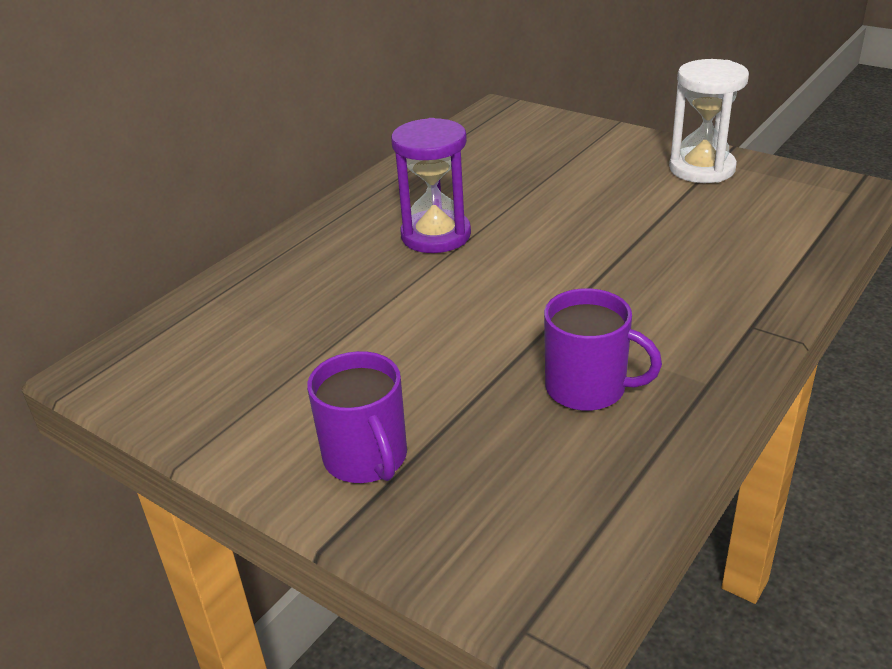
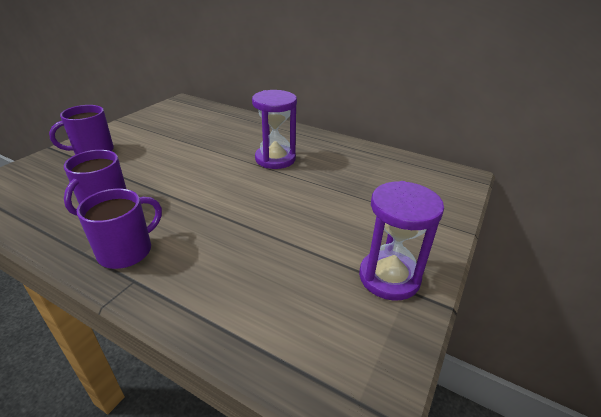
camera: 80 degrees right, 0 degrees up
(698, 342) = (127, 251): none -> purple mug
(702, 169) = (389, 277): white hourglass -> purple hourglass

